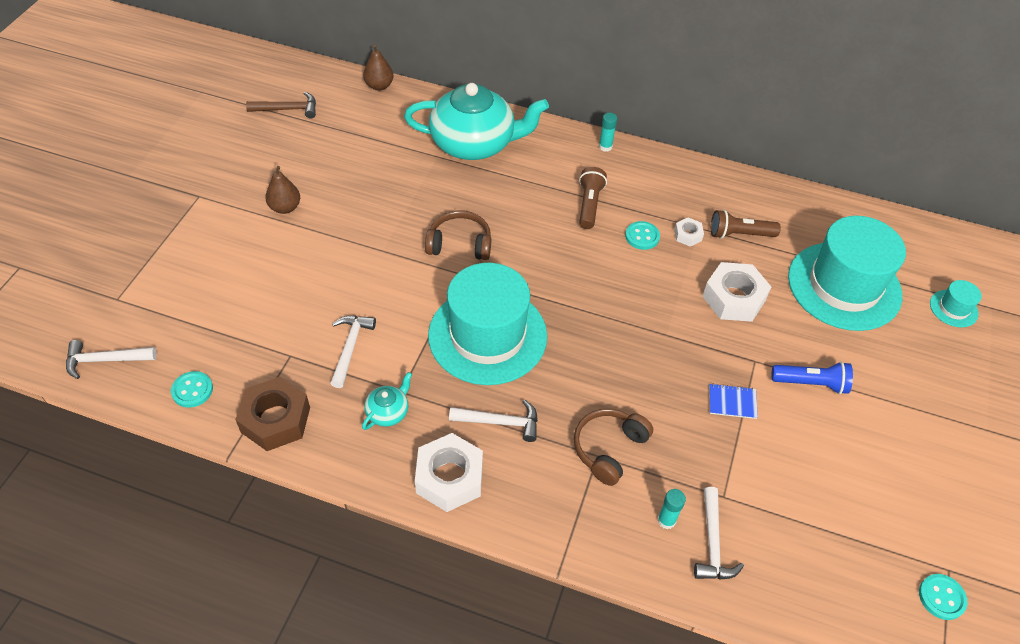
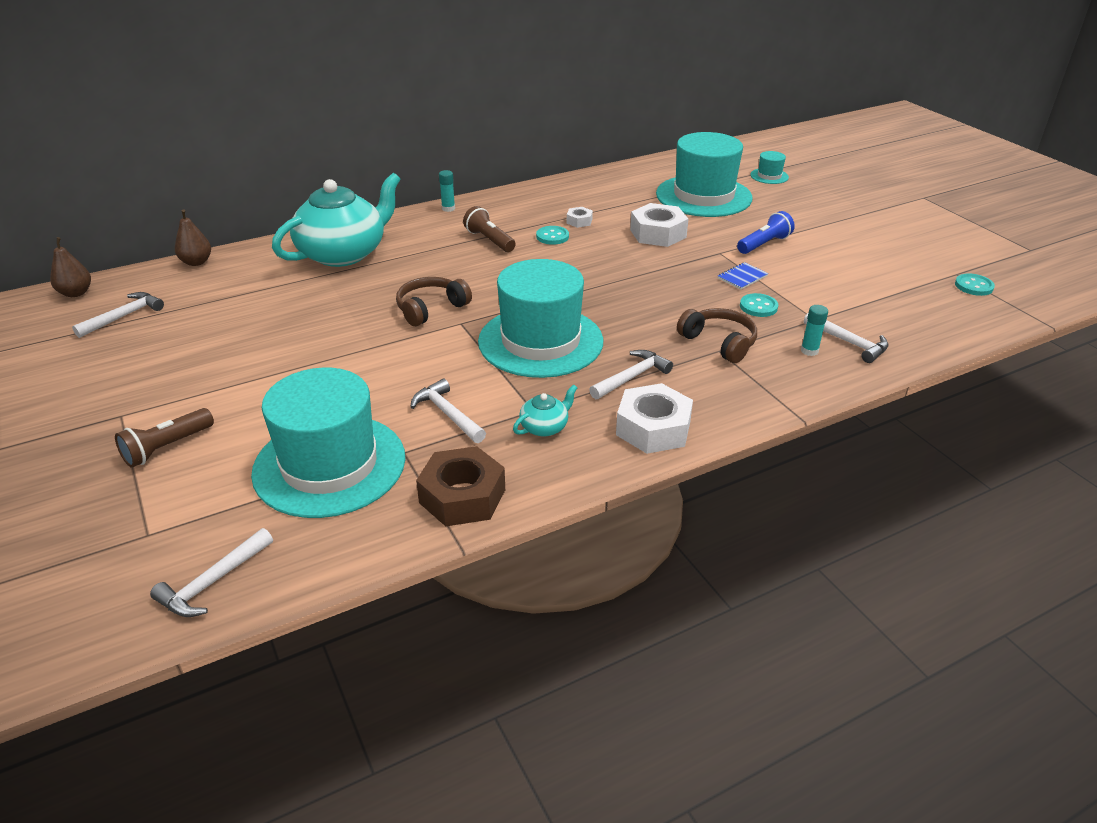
camera: 45 degrees left, 15 degrees down
(192, 390) = (349, 535): turquoise button -> turquoise button (758, 307)
(244, 329) = (329, 465): none -> turquoise hat
(285, 207) = (232, 373): brown pear -> brown pear (76, 293)
(288, 109) = (124, 316): brown hammer -> white hammer
(388, 412) = (545, 427): turquoise teapot -> turquoise teapot turned 60 degrees clockwise
(609, 449) = (719, 342): brown headphones -> brown headphones turned 150 degrees clockwise
(739, 234) = (608, 205): brown flashlight -> brown flashlight (166, 447)

